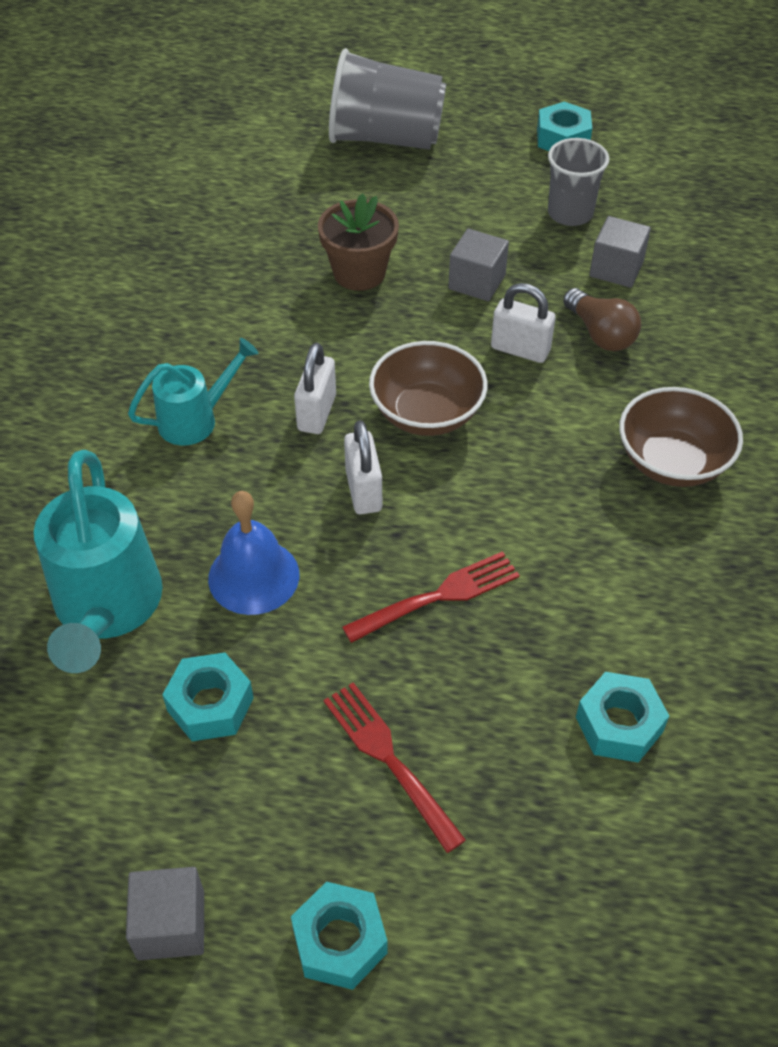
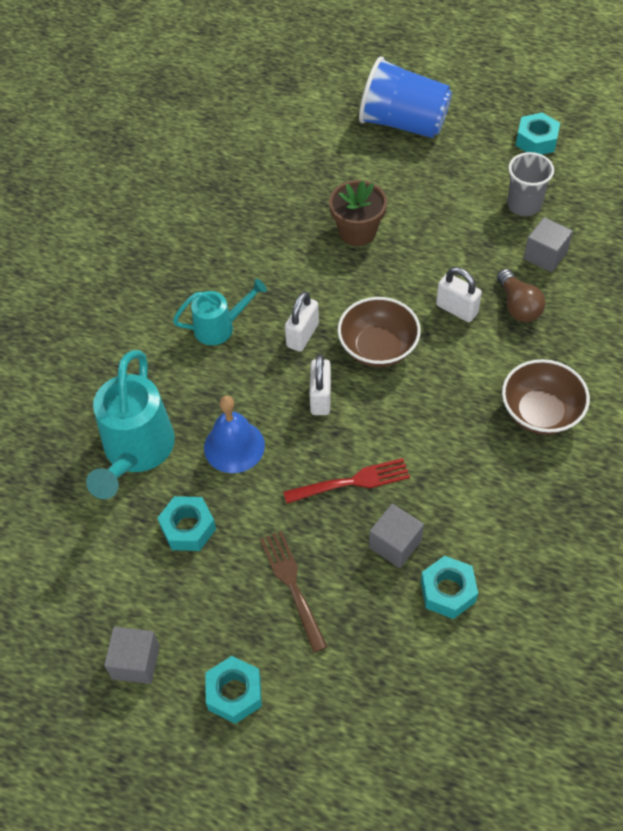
camera: 15 degrees right, 5 degrees up
(385, 138) = (403, 123): grey cup -> blue cup
(390, 760) = (293, 586): red fork -> brown fork
(477, 282) = (440, 251): grey cube -> grey cube (395, 544)

